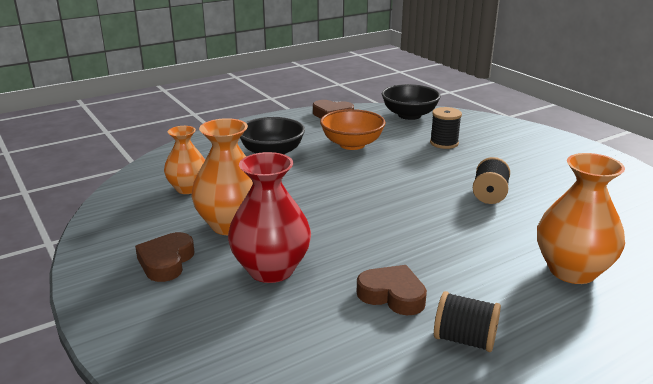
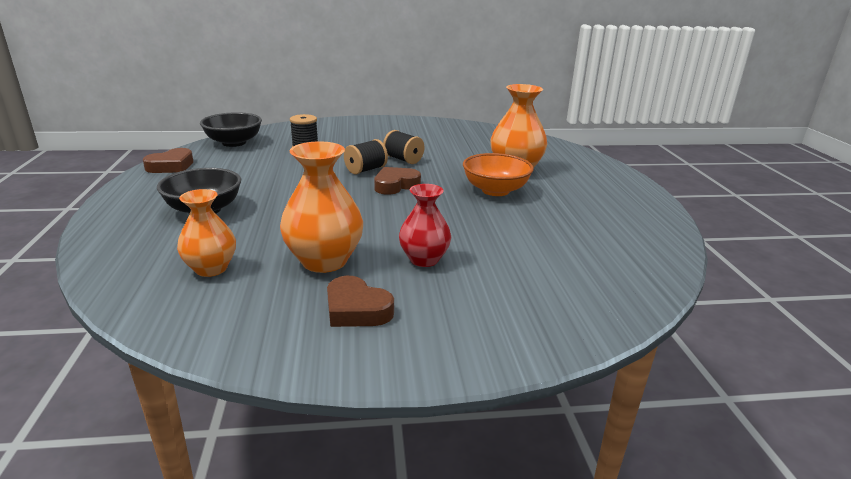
camera: 65 degrees left, 0 degrees up
(271, 269) = (424, 259): red vase -> red vase, size x0.66
(352, 144) = (249, 175): orange bowl -> orange bowl (495, 190)
(392, 295) = (500, 224): brown heart -> brown heart (395, 185)
(464, 339) = (564, 217): black spool -> black spool (366, 170)

